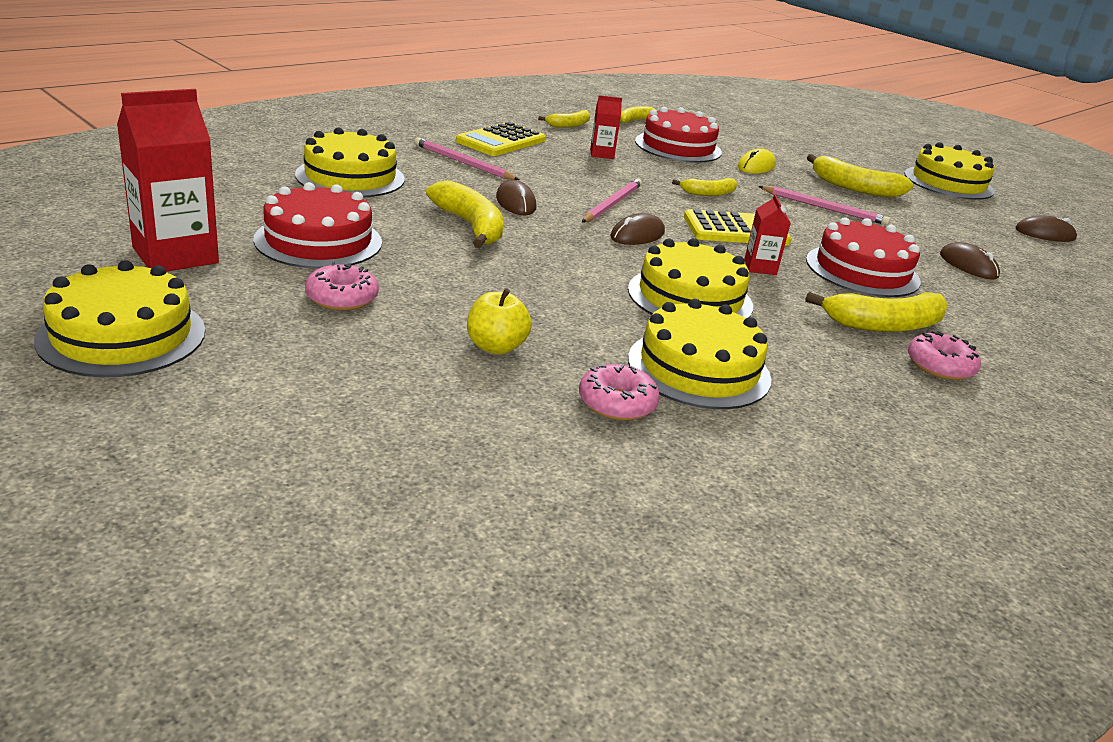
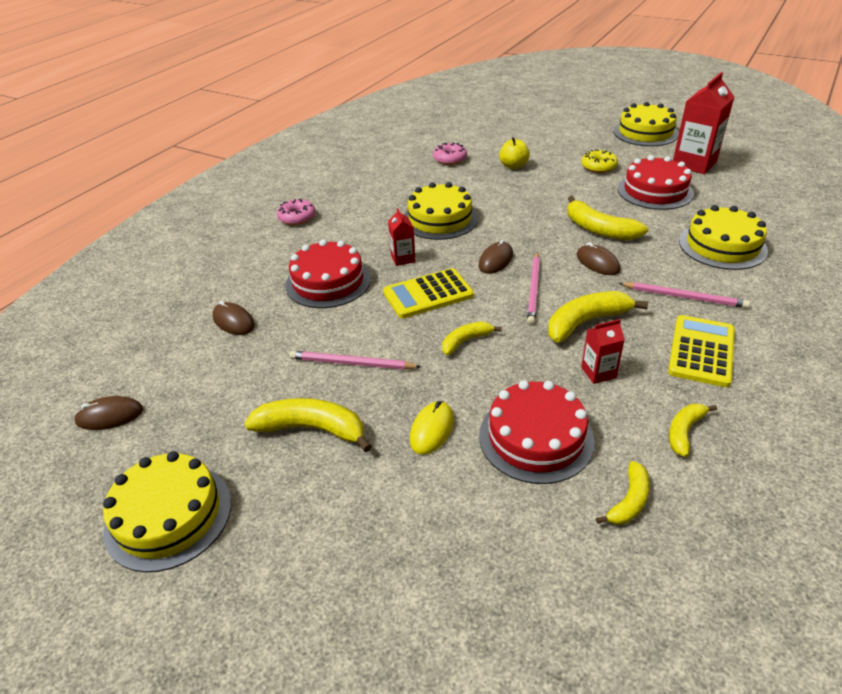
camera: 170 degrees right, 10 degrees up
(342, 298) = (598, 167): pink donut -> yellow donut
(699, 368) = (422, 182): yellow cake -> none
(884, 325) = (322, 236): yellow banana -> yellow banana (586, 322)

